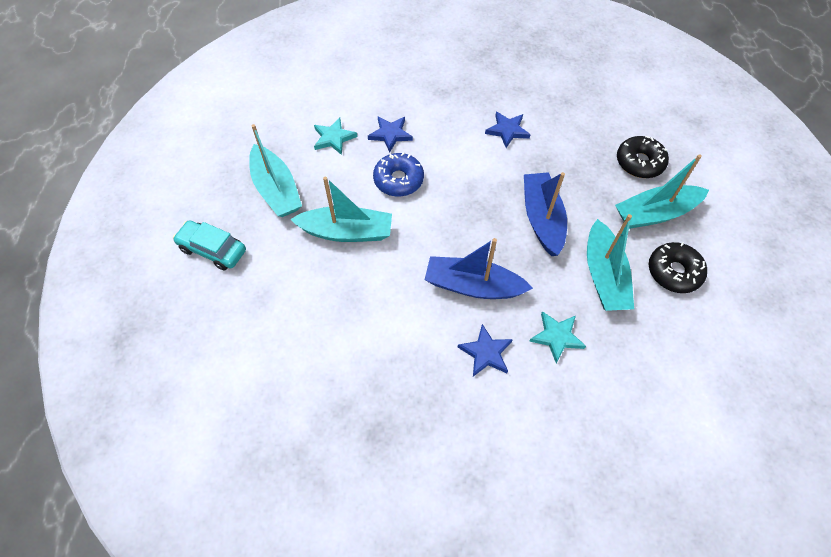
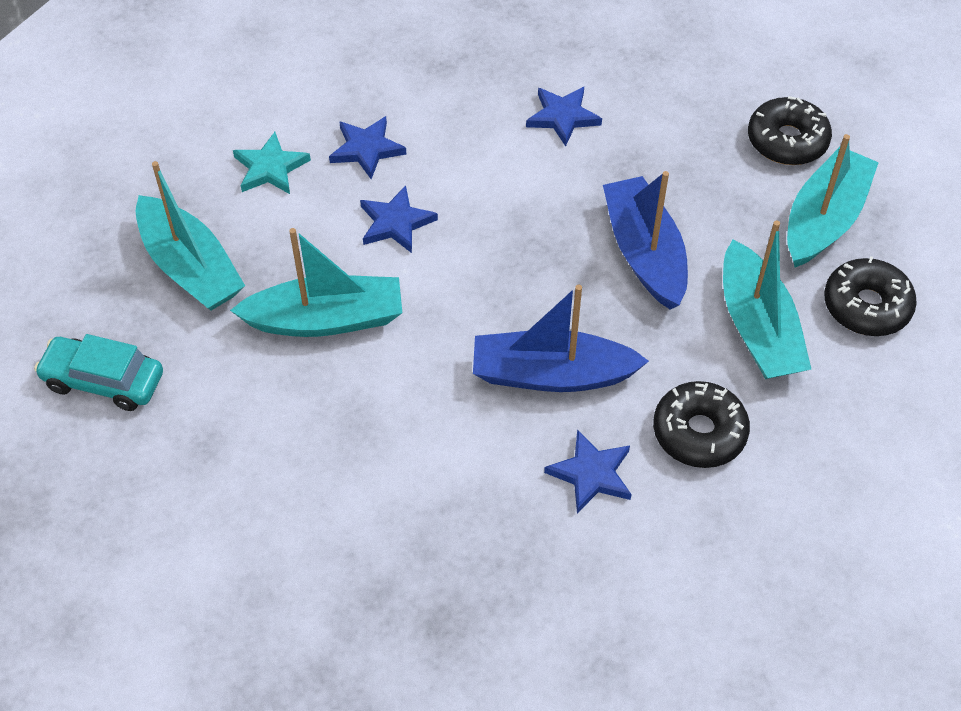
camera: 10 degrees left, 5 degrees down
(398, 180) = (396, 223): blue donut -> blue star
(557, 337) = (699, 432): turquoise star -> black donut
(655, 214) = (824, 219): turquoise boat -> turquoise boat turned 150 degrees clockwise

